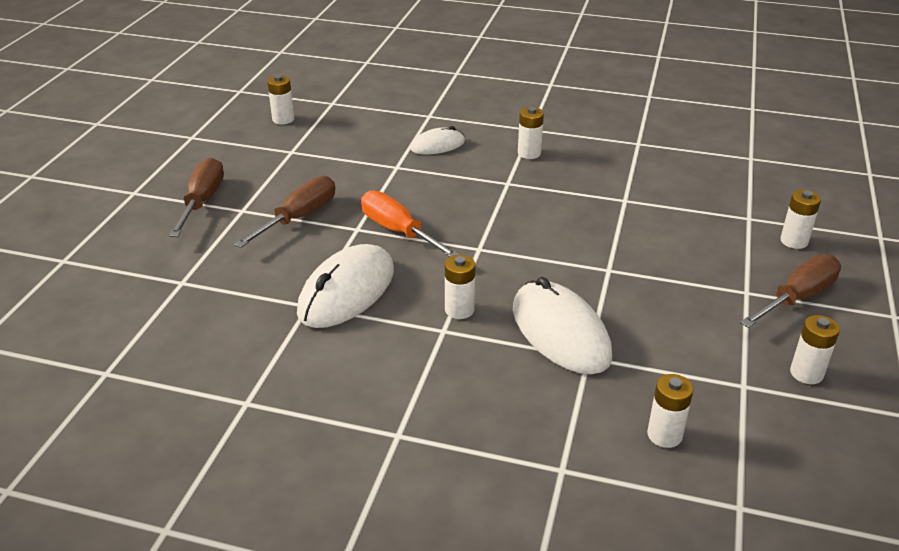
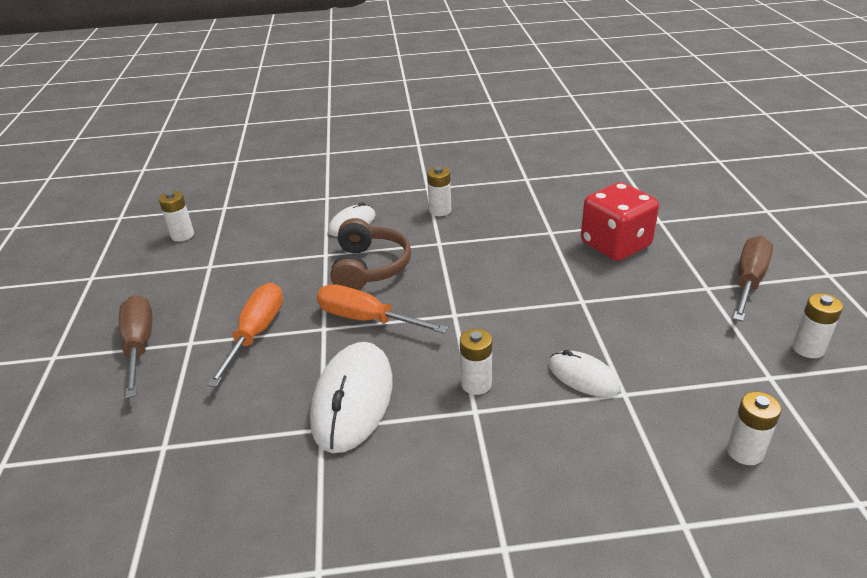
camera: 20 degrees left, 0 degrees up
(298, 218) = (256, 334): brown screwdriver -> orange screwdriver
(429, 188) = (369, 267): none -> brown headphones
(560, 332) = (583, 377): white mouse -> white mouse, size x0.56
(683, 228) = (615, 245): none -> red dice
(794, 241) = (708, 232): white battery -> none

